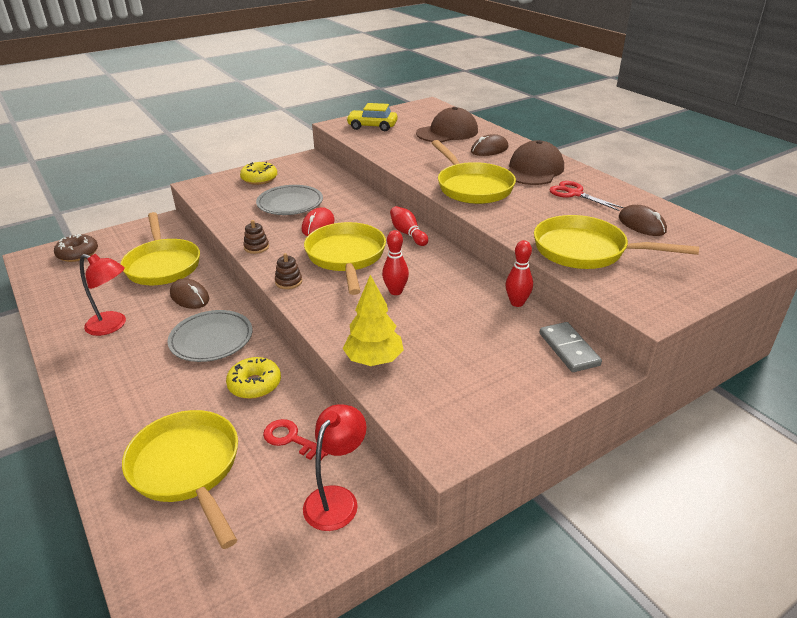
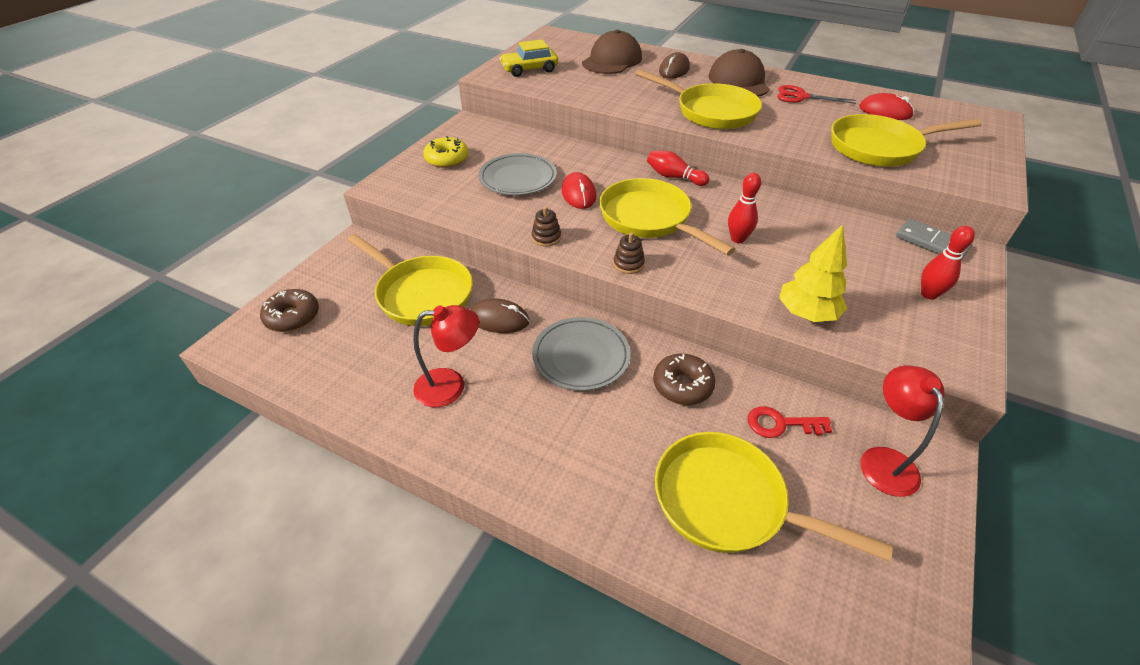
camera: 30 degrees left, 10 degrees up
(255, 384) = (682, 385): yellow donut -> brown donut
(517, 303) = (845, 215): red bowling pin -> red bowling pin (928, 294)
(641, 224) = (885, 112): brown mouse -> red mouse

